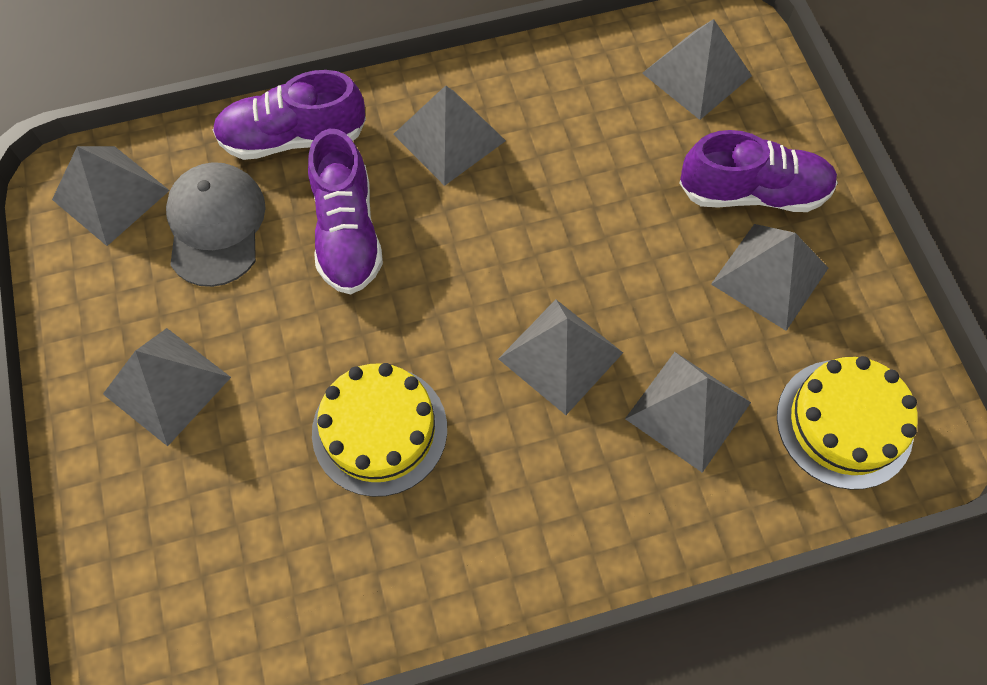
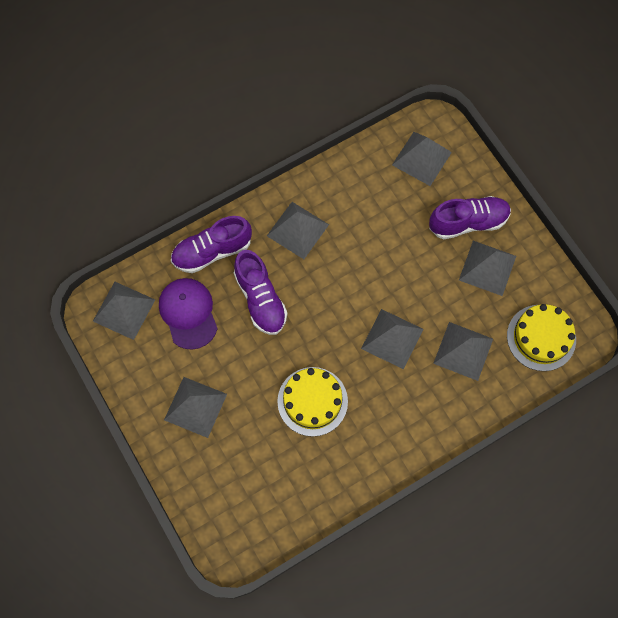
camera: 15 degrees left, 5 degrees up
(216, 225) = (188, 313): grey cap -> purple cap

